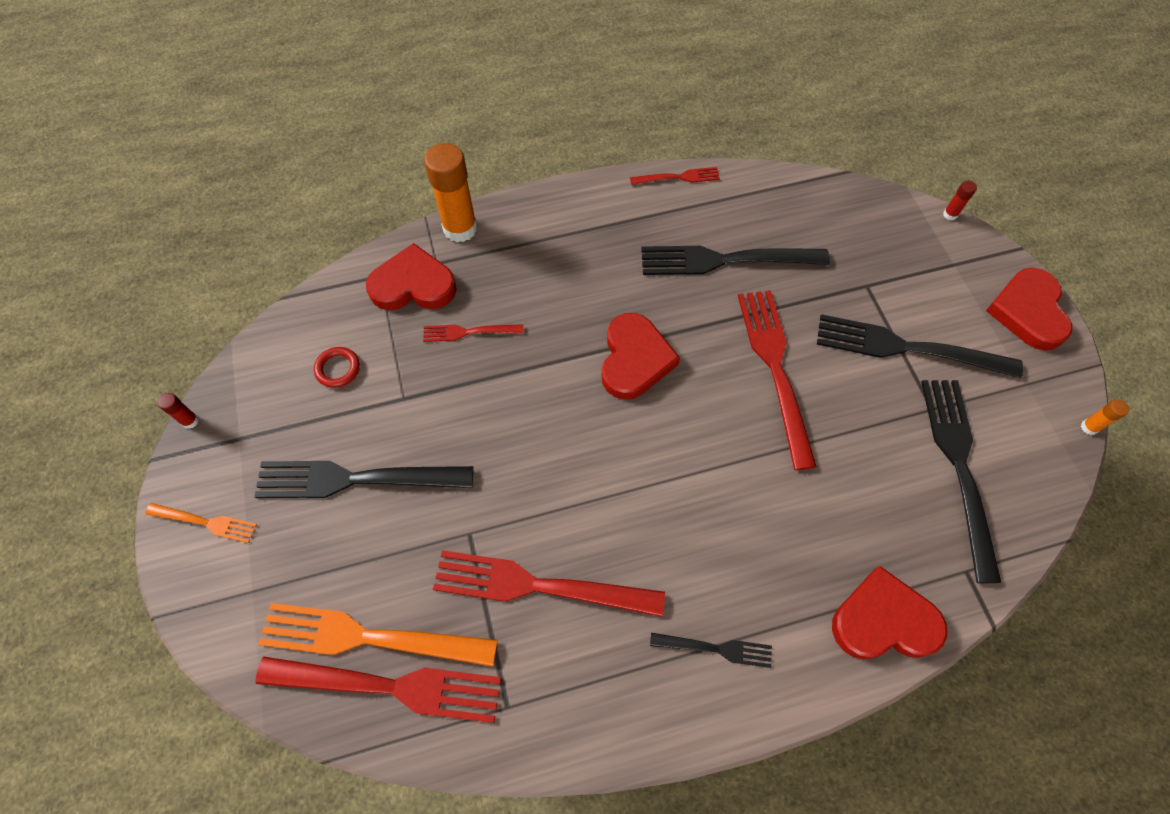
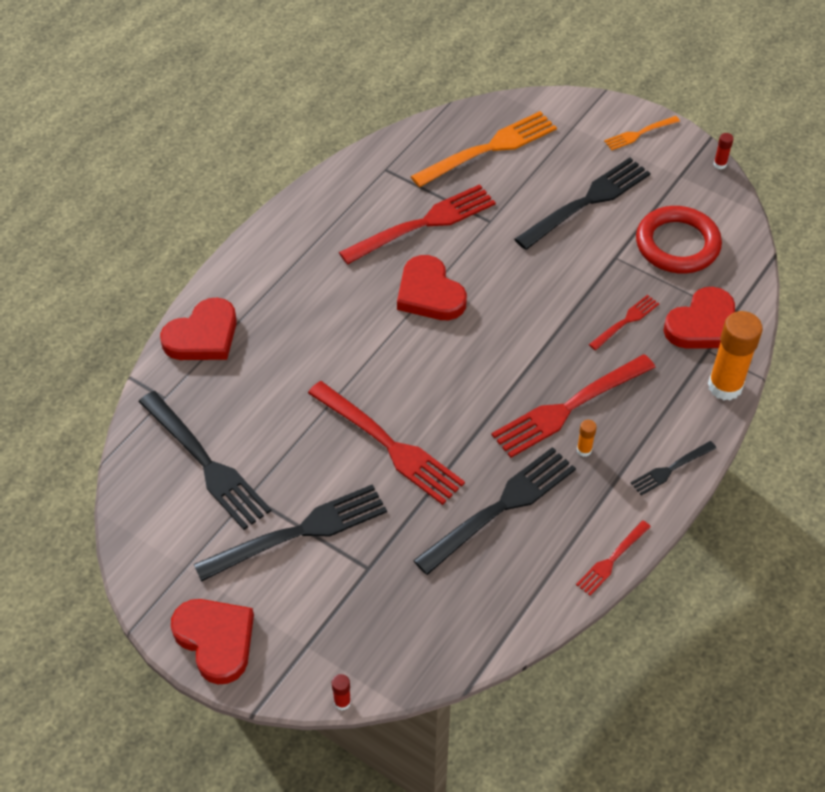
camera: 140 degrees right, 10 degrees down
(338, 369) = (677, 244): red ring -> red ring, size x2.20
(389, 686) = (455, 139): red fork -> red fork (569, 407)
(634, 359) = (494, 382): red heart -> red heart (429, 293)
(715, 648) = (295, 260): black fork -> black fork (671, 469)
(1089, 427) = (119, 562): orange glue stick -> orange glue stick (584, 450)

